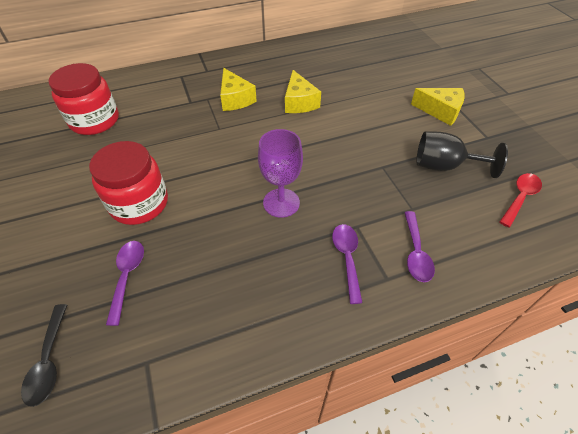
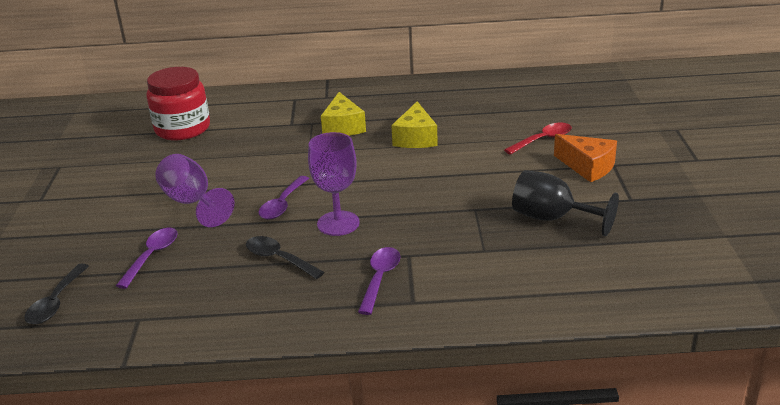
camera: 20 degrees right, 20 degrees down
(139, 203) = (192, 203): red jar -> purple goblet
(248, 254) = (278, 259): none -> black spoon
(416, 253) = (460, 287): purple spoon -> purple spoon (282, 204)
(440, 111) = (588, 167): yellow cheese -> orange cheese
(520, 198) = (626, 260): red spoon -> red spoon (543, 140)

